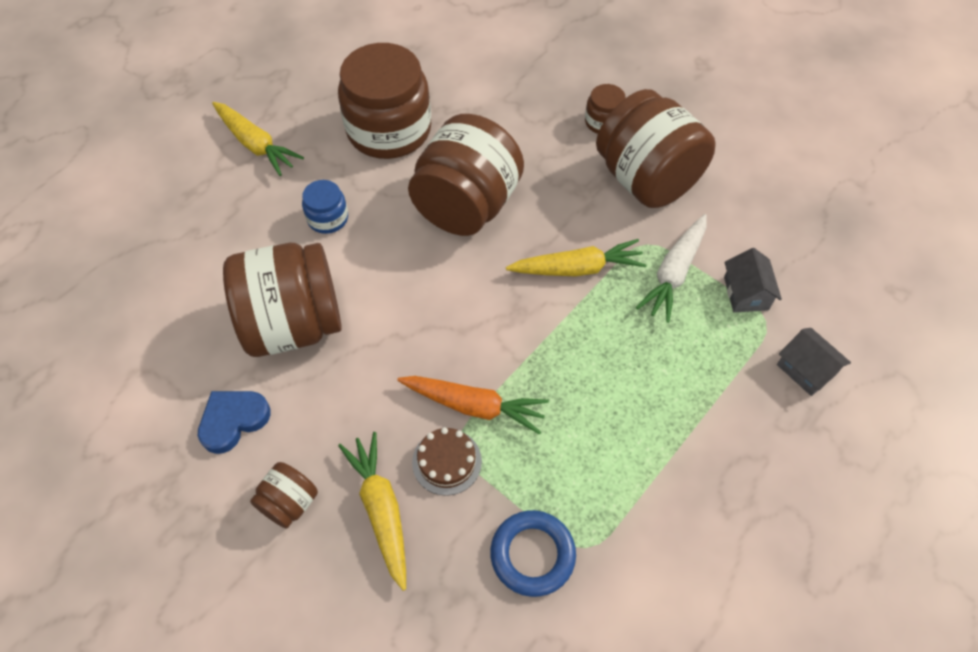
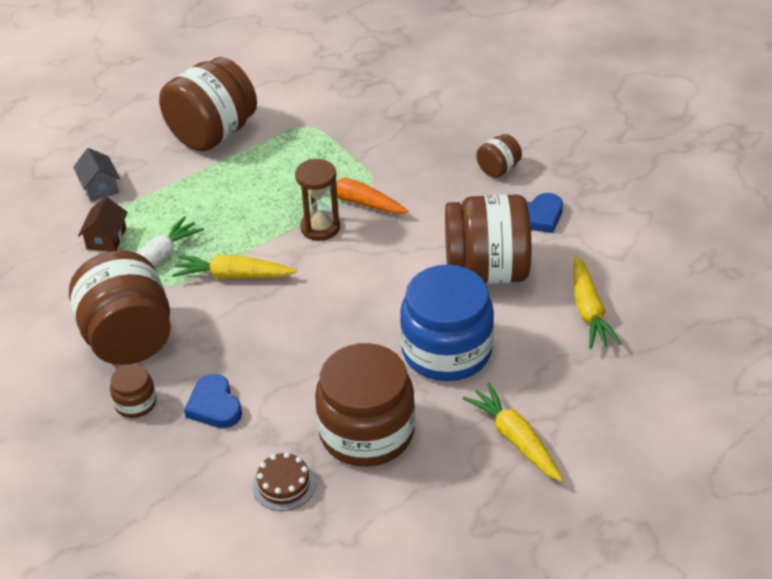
camera: 165 degrees left, 15 degrees down
(328, 218) = (446, 351): blue jar -> blue jar, size x2.20
(381, 510) = (436, 158): yellow carrot -> yellow carrot (589, 311)
(447, 461) = (384, 175): brown cake -> brown cake (284, 485)
(466, 206) = (310, 341): brown jar -> brown jar (213, 134)
(504, 353) = (320, 227): none -> brown hourglass
(532, 131) = (214, 406): none -> blue heart
(532, 554) = (343, 127): blue ring -> none
(746, 293) = (106, 238): grey house -> brown house

